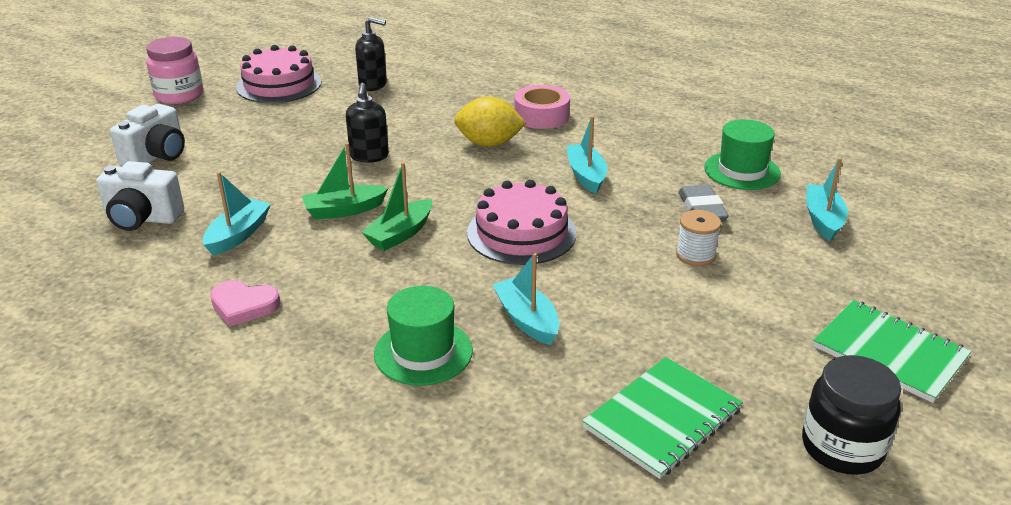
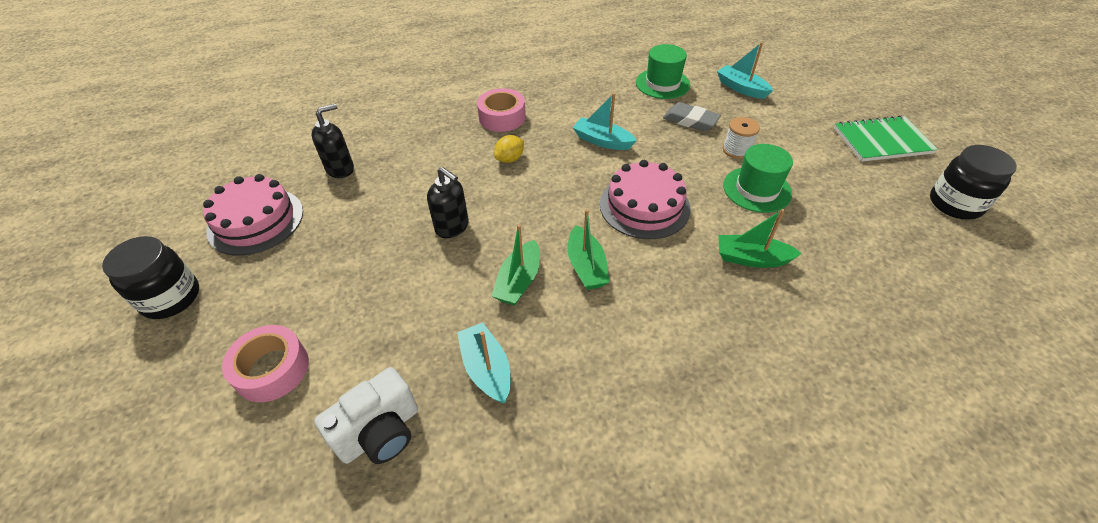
camera: 50 degrees left, 15 degrees up
(157, 157) = (272, 369): white camera -> pink tape
(179, 95) = (171, 298): pink jar -> black jar
(244, 305) = (604, 416): pink heart -> none
(423, 352) = (753, 331): green hat -> green hat (757, 189)
(489, 143) = (510, 159): yellow lemon -> yellow lemon, size x0.60
(527, 320) = (751, 258): turquoise boat -> green boat
(662, 419) = (895, 256): green notebook -> none

